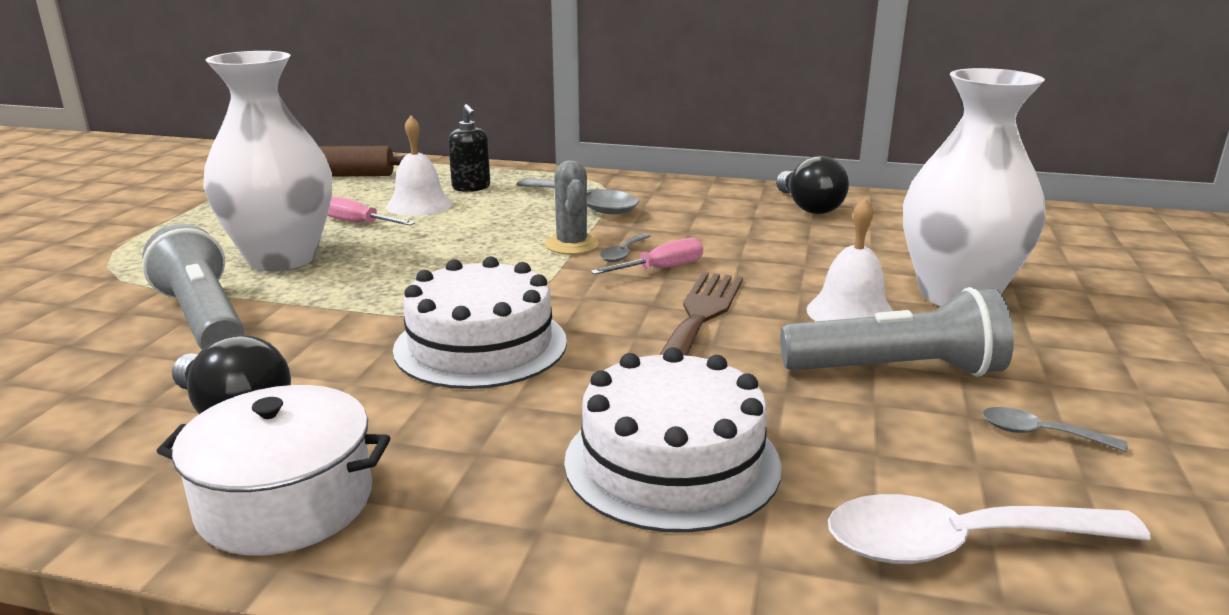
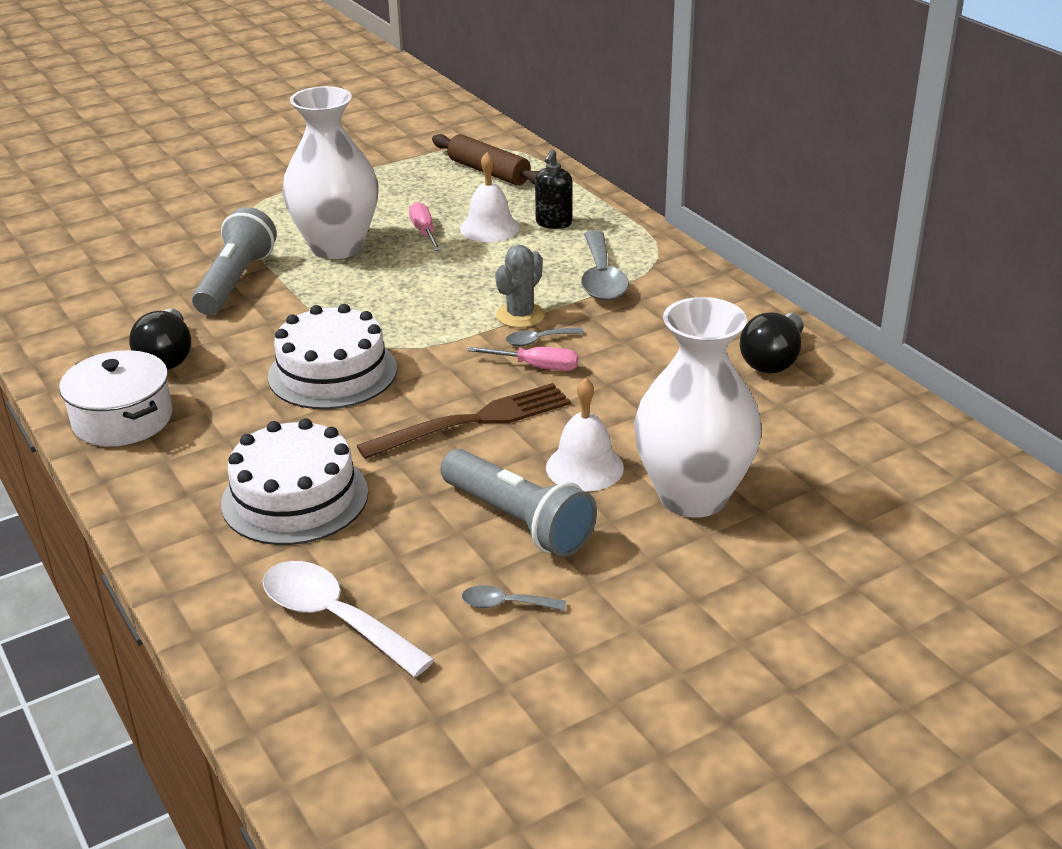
camera: 45 degrees right, 10 degrees up
(1040, 434) = (506, 604): grey spoon -> grey spoon turned 60 degrees counterclockwise

